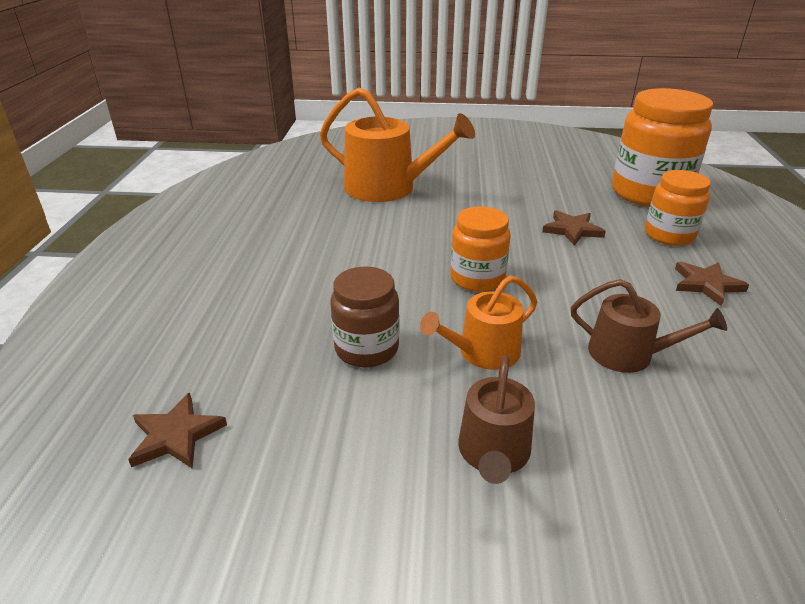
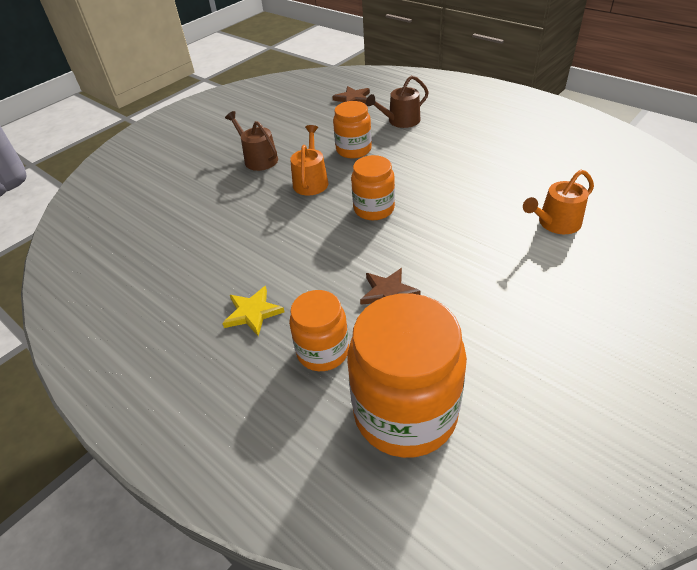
camera: 130 degrees right, 10 degrees up
(366, 348) = (353, 150): brown jar -> orange jar
(388, 188) = (555, 223): orange watering can -> orange watering can, size x0.57
(628, 354) = (251, 227): brown watering can -> brown watering can (400, 121)
(706, 284) = (253, 313): brown star -> yellow star

